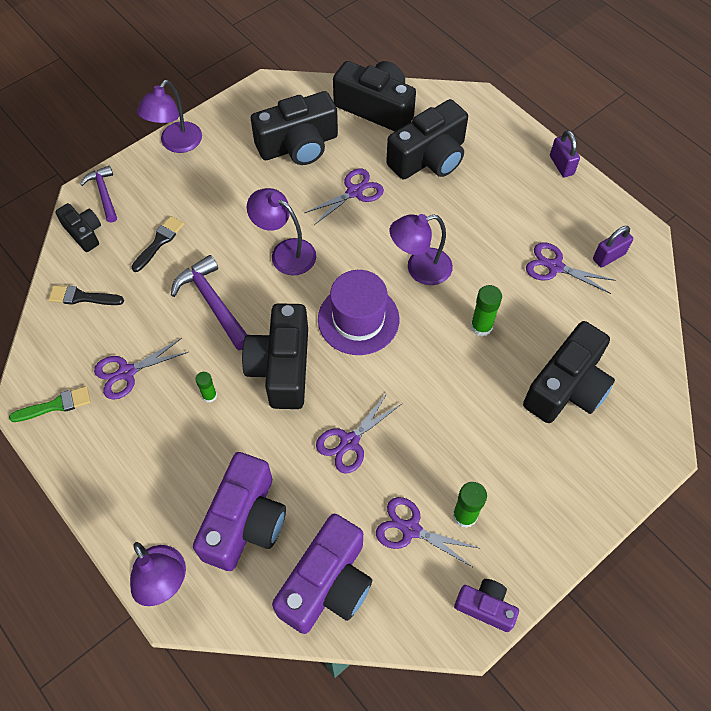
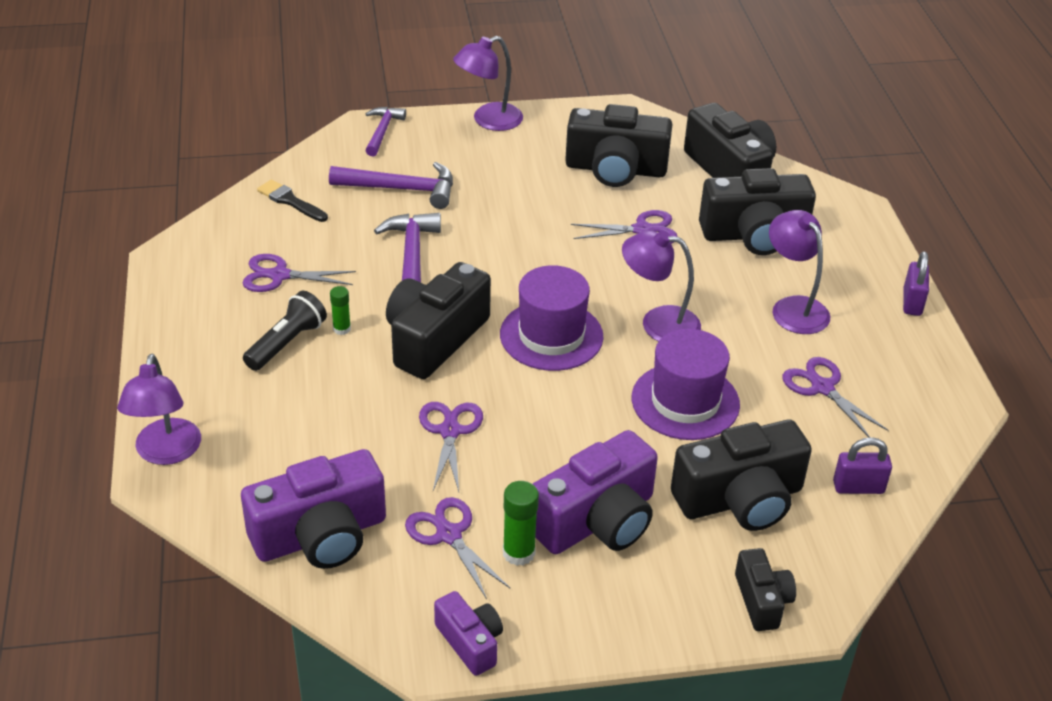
camera: 30 degrees right, 20 degrees down
(56, 405) = (192, 271): green brush -> none
(84, 233) = (336, 153): black camera -> black camera (762, 600)
(159, 242) = (402, 189): black brush -> purple hammer
(179, 431) = (286, 343): none -> black flashlight
(245, 522) = (285, 444): purple camera -> purple camera (597, 520)
(285, 252) = (522, 249): purple lamp -> purple lamp (793, 307)
(349, 442) = (450, 431): purple scissors -> purple scissors turned 105 degrees clockwise
(481, 326) = (685, 401): green glue stick -> purple hat
(608, 256) = (899, 407): purple padlock -> purple padlock (858, 487)

